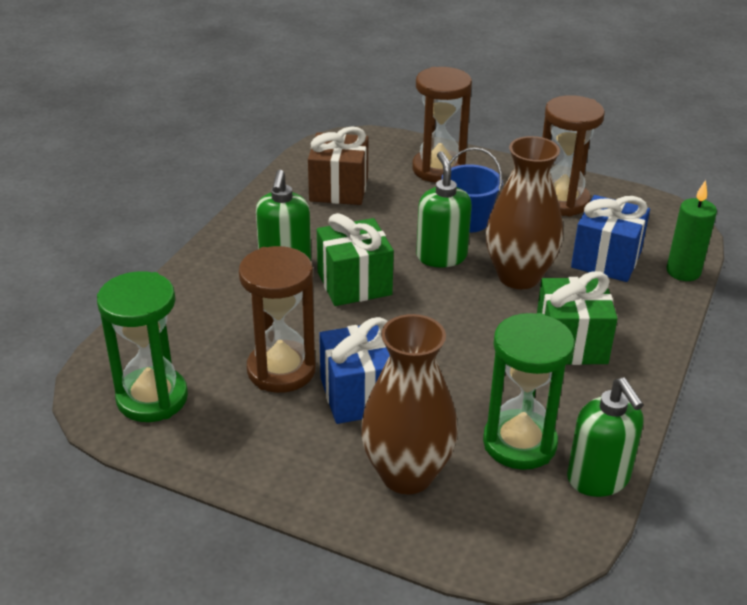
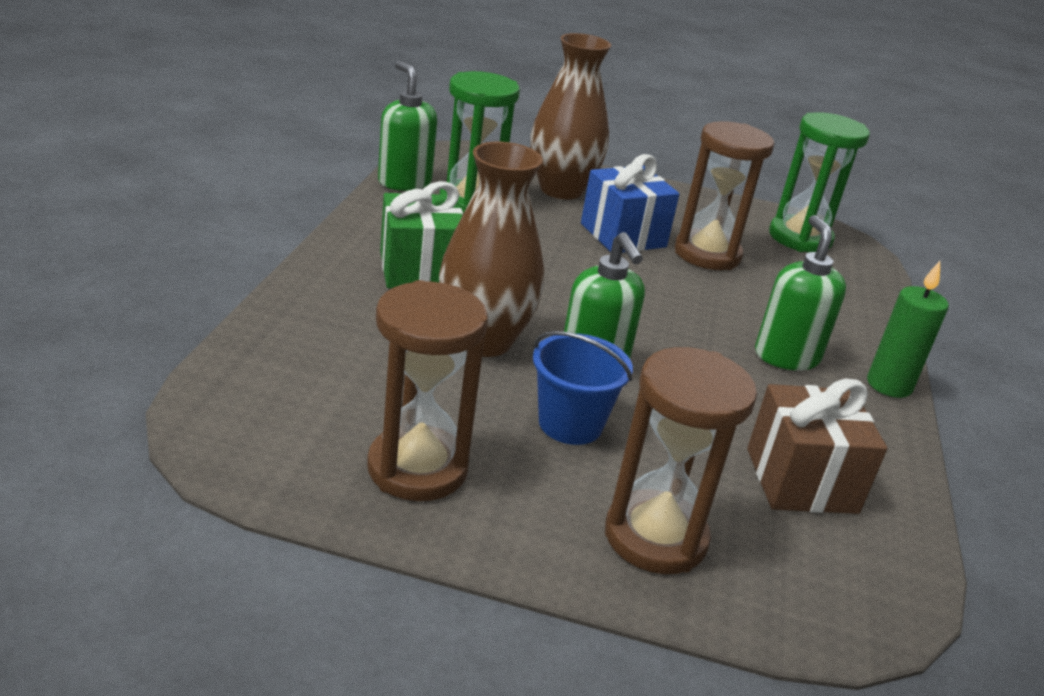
camera: 165 degrees right, 5 degrees down
(354, 284) = (686, 332): green gift -> none
(606, 259) = (358, 365): blue gift -> none
(683, 272) = (247, 348): green candle -> green candle (889, 385)

